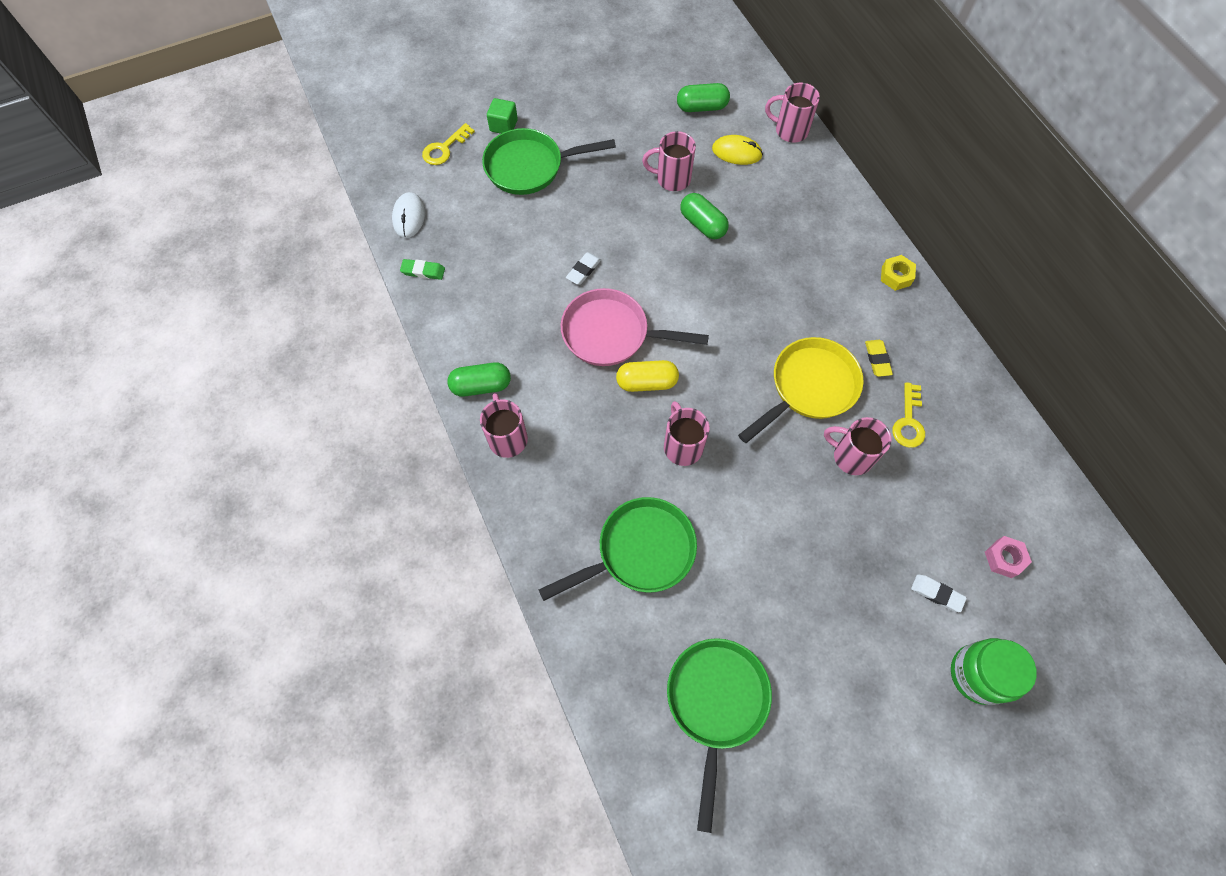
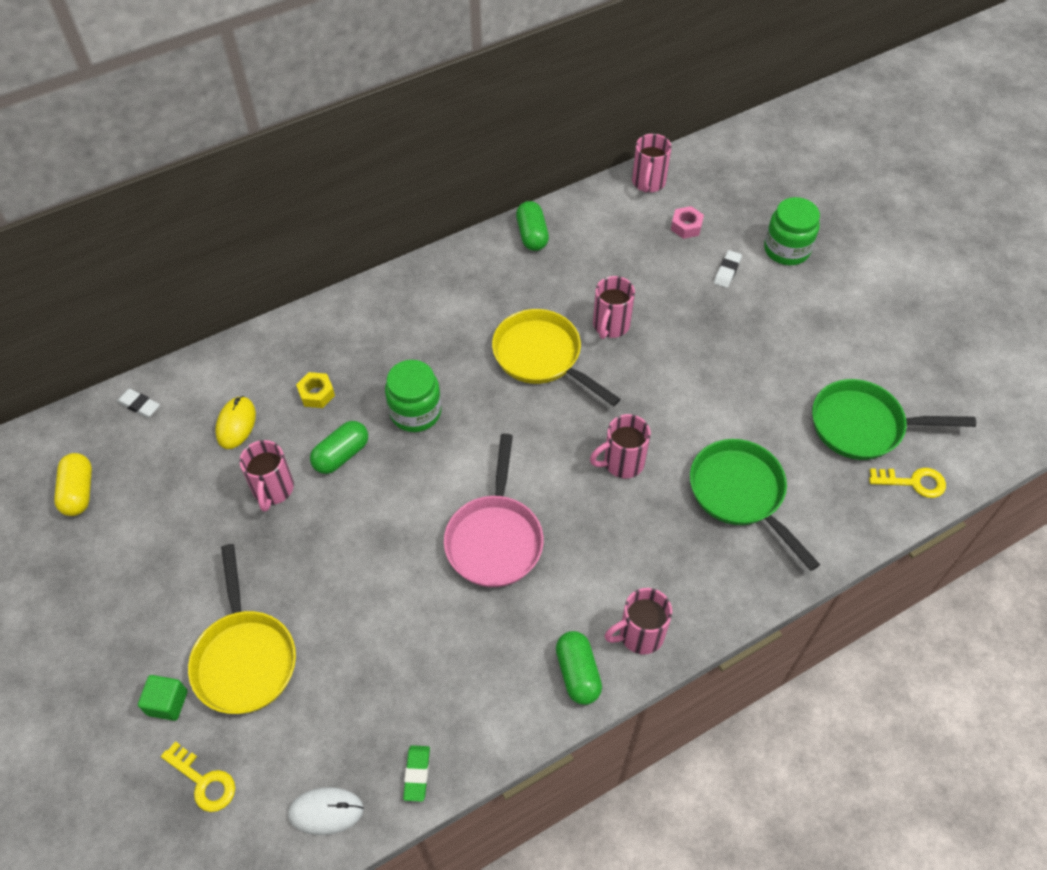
camera: 95 degrees left, 10 degrees down
(529, 167) = (245, 658): green pan -> yellow pan
(583, 270) = (409, 576): white eraser -> white eraser (139, 405)
(646, 382) = (553, 499): yellow capsule -> yellow capsule (79, 492)
(702, 107) = (160, 462): green capsule -> green capsule (532, 235)
(745, 279) = (415, 412): none -> green jar
(790, 130) = (207, 372): pink mug -> pink mug (648, 183)
(877, 359) = (504, 303): yellow eraser -> none
(896, 276) = (407, 285): yellow nut -> yellow nut (316, 394)
(908, 421) = (568, 282): yellow key -> yellow key (913, 482)

